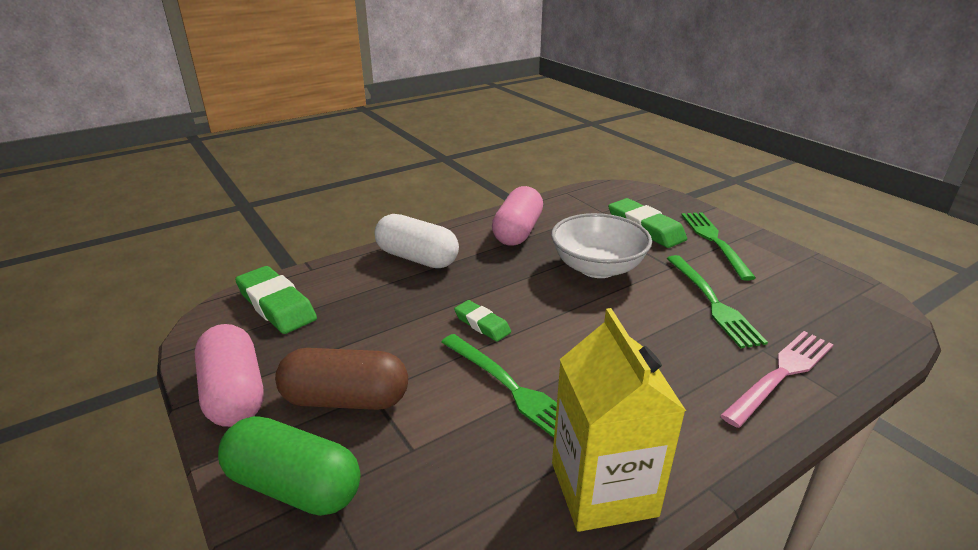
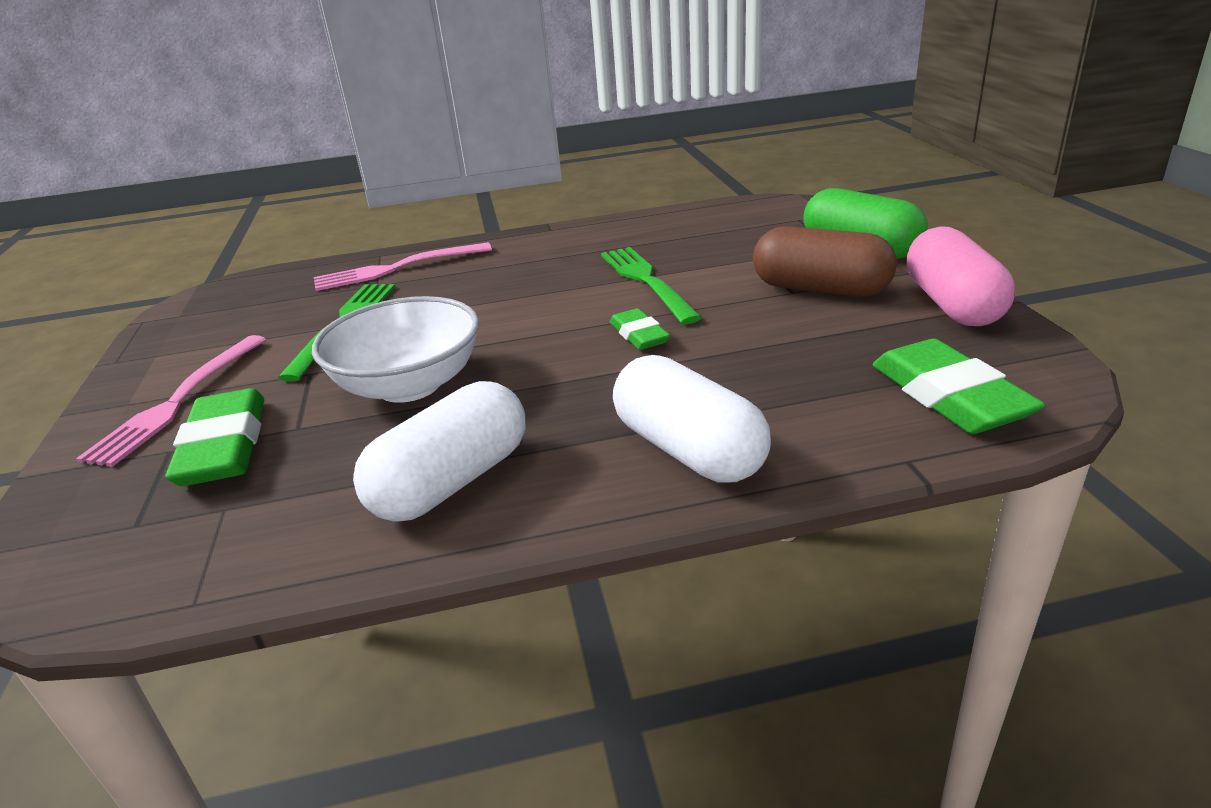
camera: 155 degrees left, 0 degrees up
(517, 231) = (452, 482): pink capsule -> white capsule
(603, 489) = (622, 233): yellow carton -> none
(713, 241) = (177, 403): green fork -> pink fork

